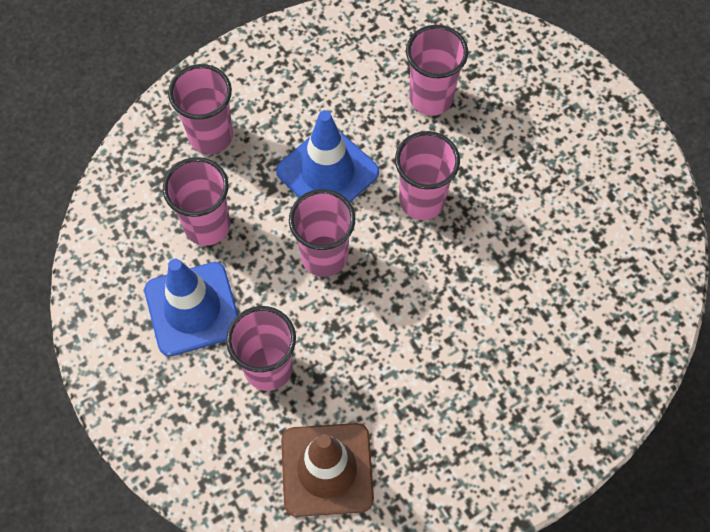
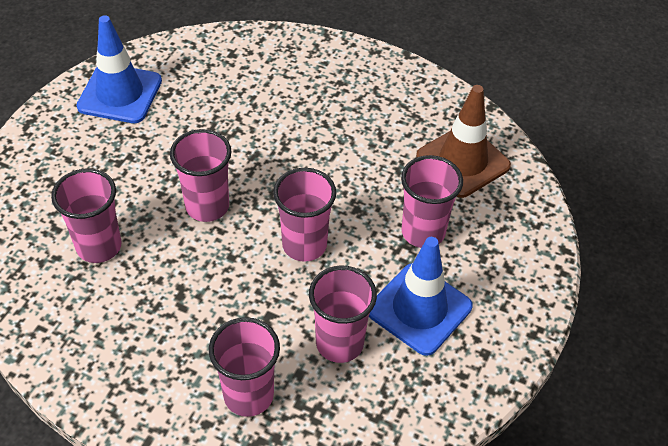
camera: 125 degrees left, 15 degrees down
(327, 172) = (224, 283): blue traffic cone -> blue traffic cone (120, 94)

